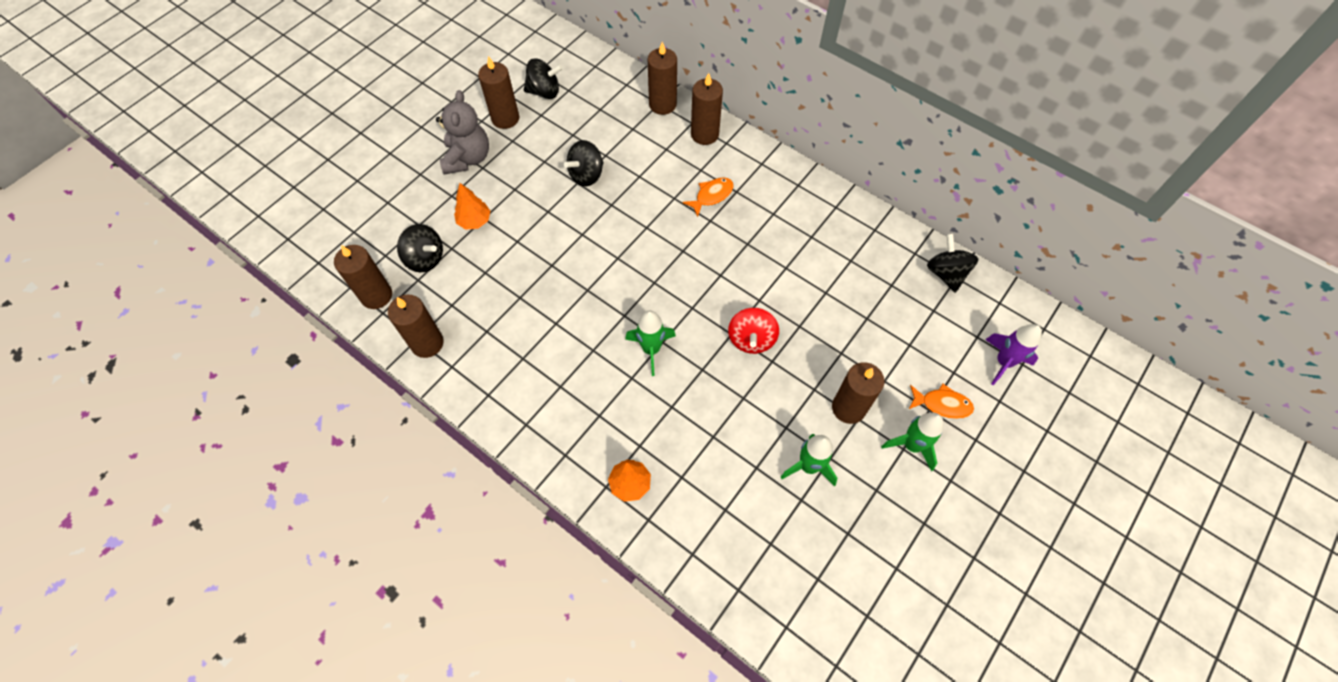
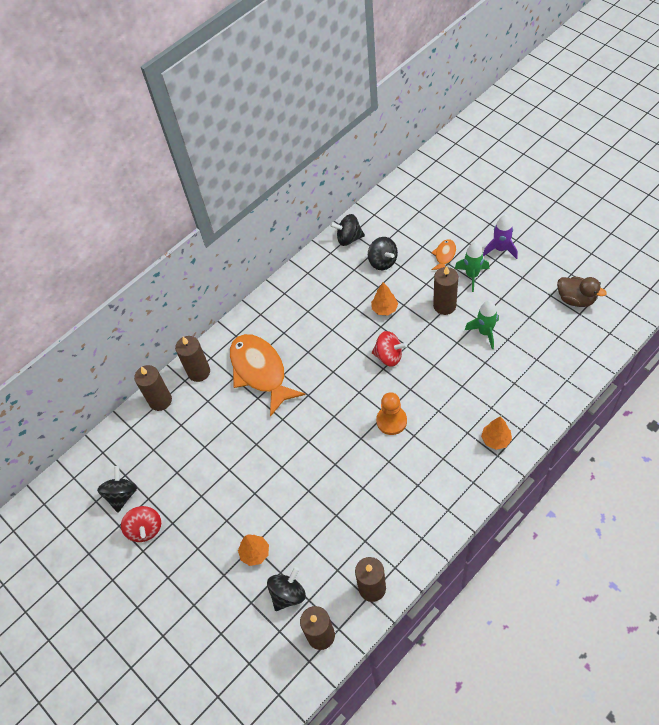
camera: 75 degrees left, 5 degrees down
(468, 158) = (184, 561): grey teddy bear -> none
(505, 118) = (145, 529): brown candle -> red spinning top
(586, 175) = (222, 462): black spinning top -> black spinning top (382, 262)
(651, 349) = (391, 421): green rocket -> orange pawn
(712, 196) = (260, 371): orange fish -> orange fish, size x2.23
(829, 328) = (384, 309): none -> orange tree
(895, 610) = (575, 299): none -> brown duck
(1003, 362) = (417, 220): purple rocket -> purple rocket (500, 249)

